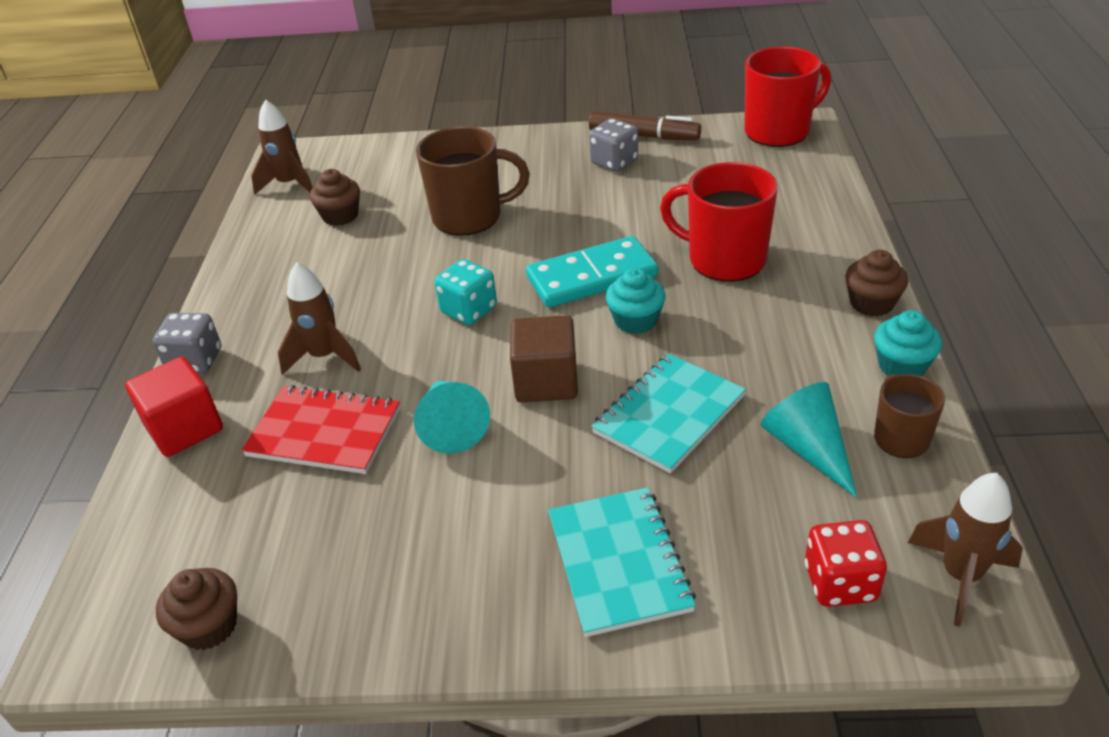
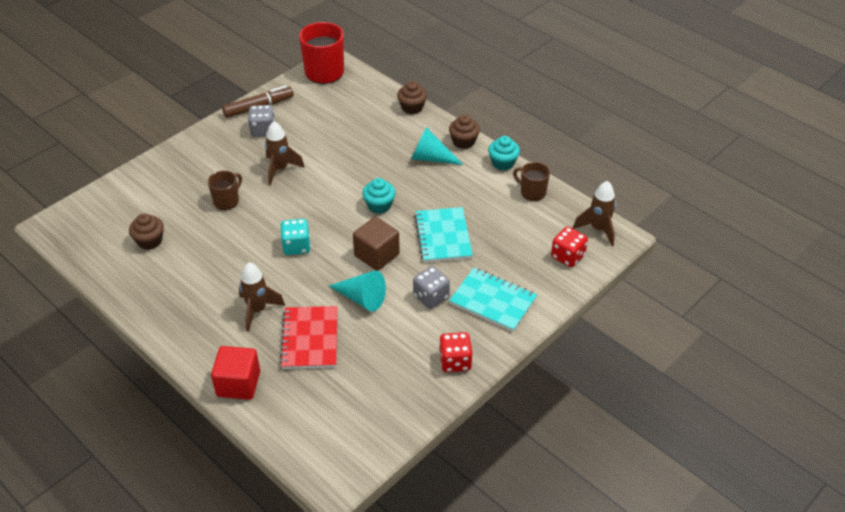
camera: 50 degrees left, 5 degrees up
(195, 361) = (191, 356): grey dice -> grey dice (431, 297)
(209, 626) = (375, 434): brown cupcake -> brown cupcake (412, 107)
(289, 184) = (85, 242): brown rocket -> brown rocket (280, 169)
(324, 432) = (310, 339): red notebook -> red notebook turned 60 degrees counterclockwise
(443, 611) = (455, 361): none -> red dice
(469, 217) = (227, 201): brown mug -> brown mug, size x0.57
(592, 277) = (333, 197): turquoise domino -> none
(724, 260) = (381, 154): red mug -> none
(808, 448) = (506, 216): turquoise cone -> turquoise cone (430, 158)

